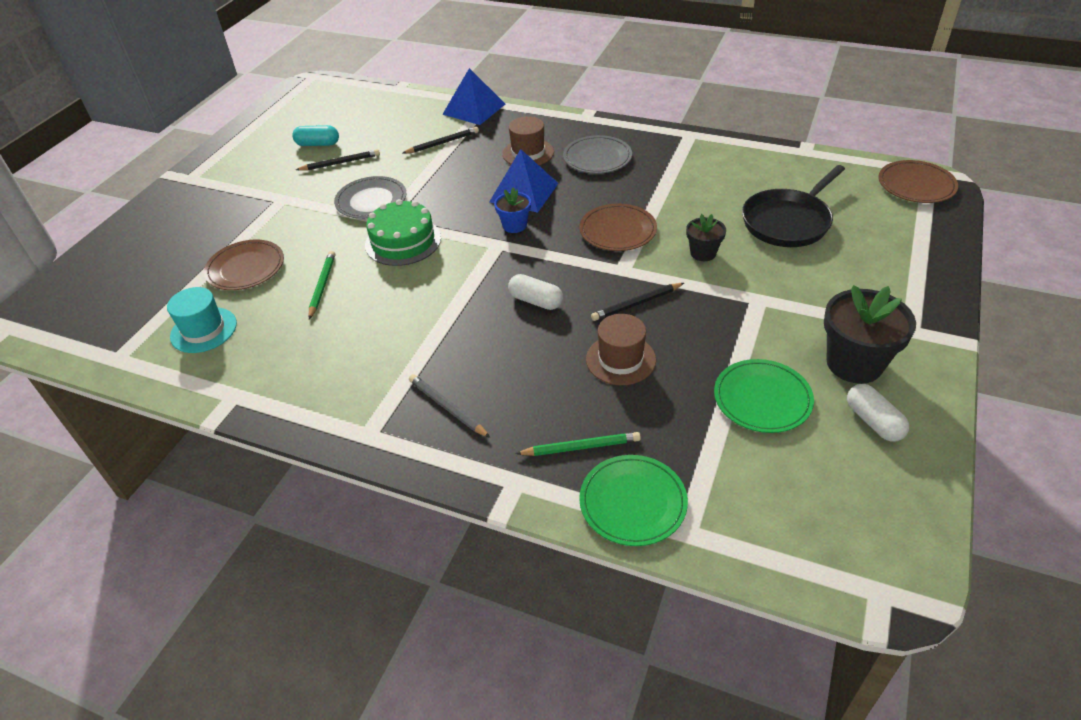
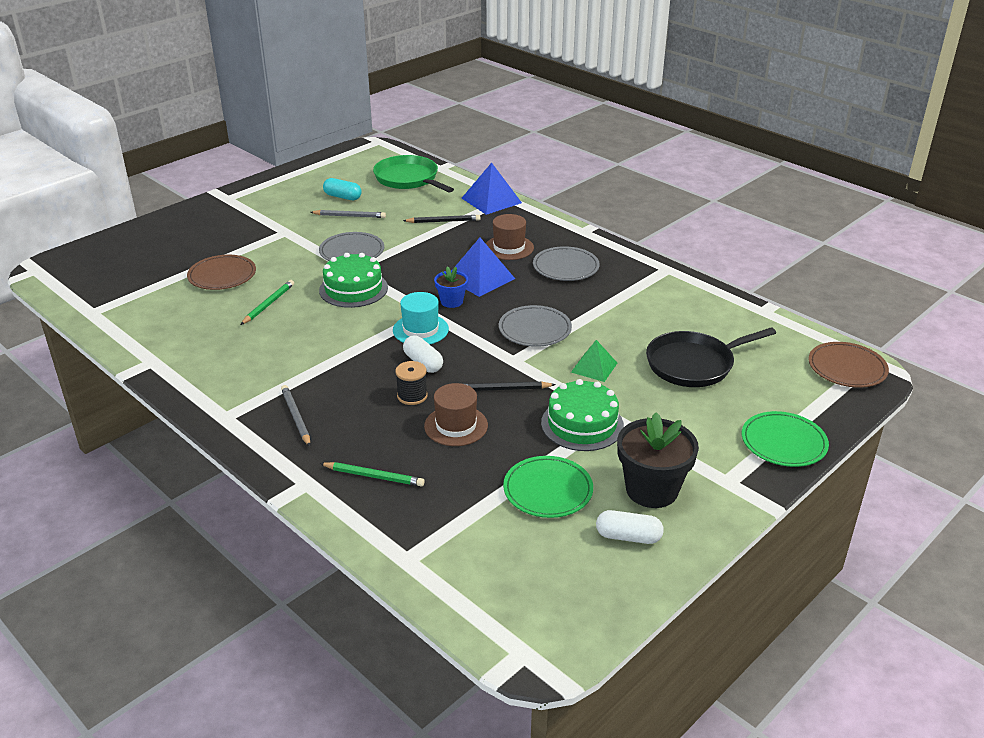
camera: 20 degrees right, 10 degrees down
(203, 330) = (162, 310): turquoise hat -> turquoise hat (420, 330)
(340, 163) = (349, 216): black pencil -> grey pencil
(373, 108) = (408, 179): none -> green pan
(552, 341) = (412, 396): none -> black spool
(617, 231) = (535, 329): brown plate -> grey plate
(632, 502) = (382, 526): green plate -> green plate (783, 442)
(703, 253) = (594, 367): black flower pot -> green pyramid
(738, 316) = (582, 424): none -> green cake
(873, 421) = (628, 537): white capsule -> white capsule turned 75 degrees counterclockwise

